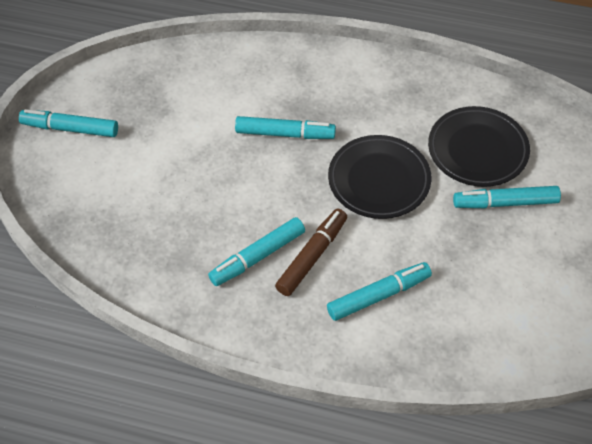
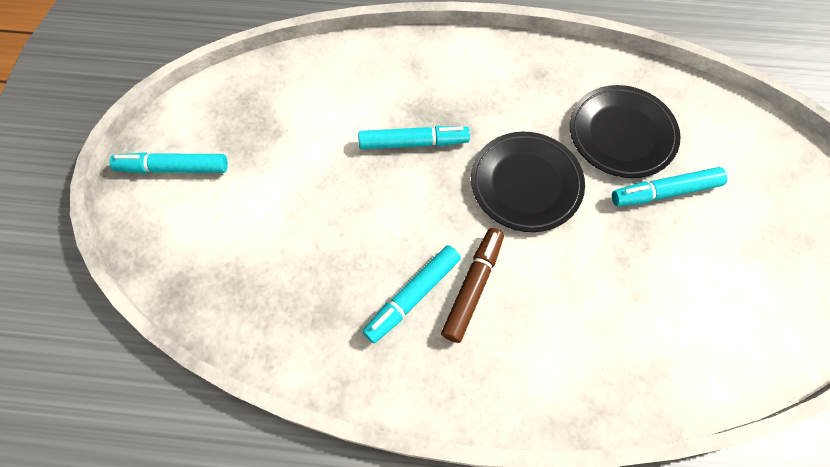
camera: 10 degrees left, 10 degrees up
(378, 295) = (556, 324): turquoise marker -> none

